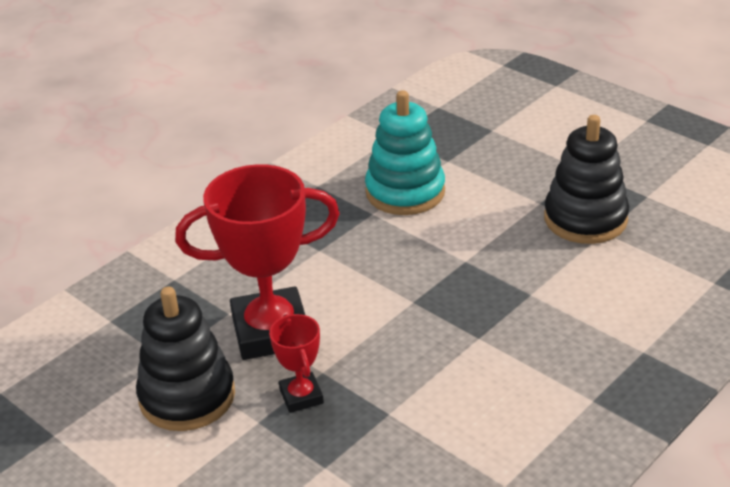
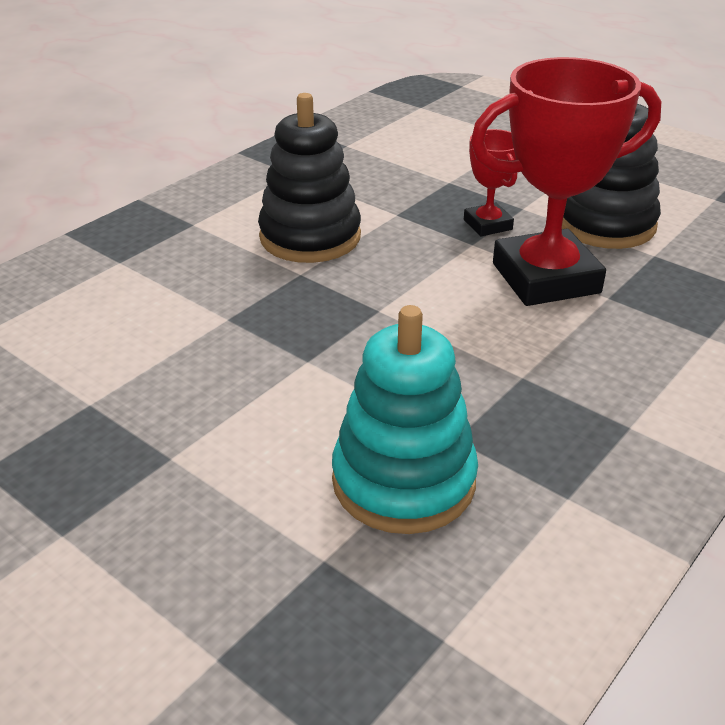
camera: 175 degrees right, 0 degrees up
(585, 219) = (108, 425): black stacking toy -> black stacking toy (310, 237)

